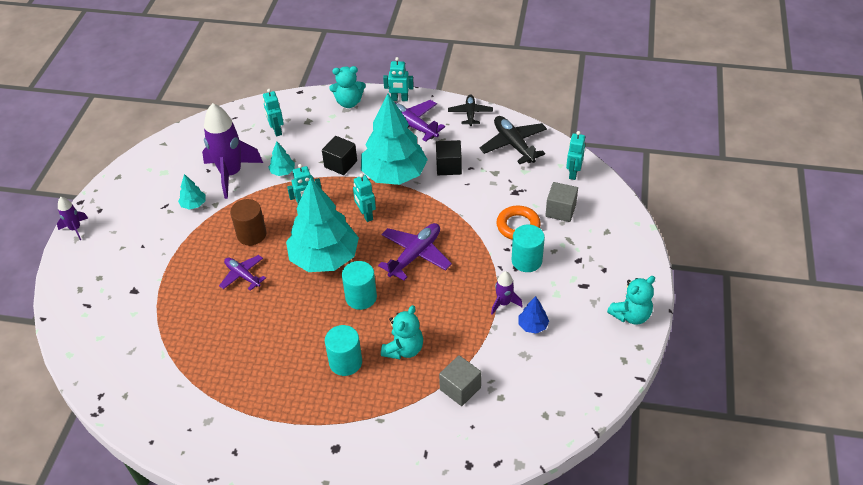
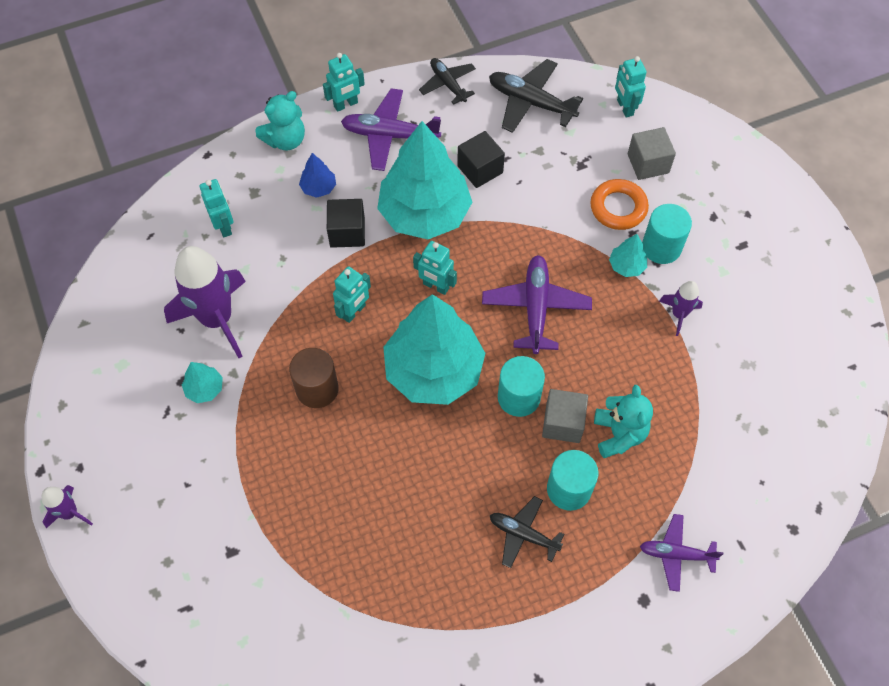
camera: 35 degrees left, 15 degrees up
(243, 275) = (354, 450): purple plane -> purple plane (676, 554)
(276, 130) = (224, 226): turquoise robot -> turquoise robot turned 150 degrees counterclockwise
(283, 172) = (282, 281): turquoise tree -> turquoise tree (626, 266)
(296, 371) = (523, 534): none -> black plane
(460, 388) = (715, 445): grey cube -> grey cube (563, 423)
(532, 326) = (729, 324): blue tree -> blue tree (318, 187)
(631, 315) = (815, 255): turquoise teddy bear -> none

